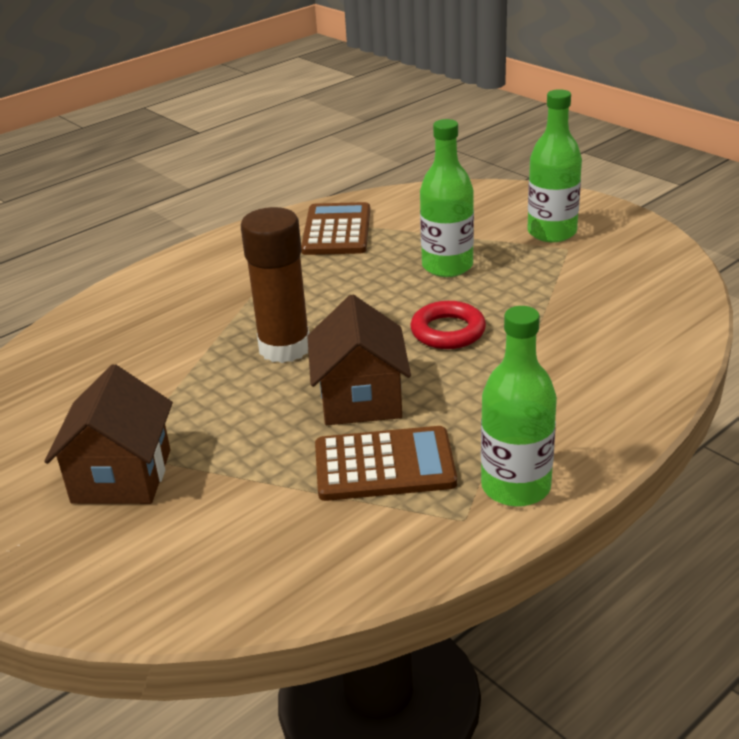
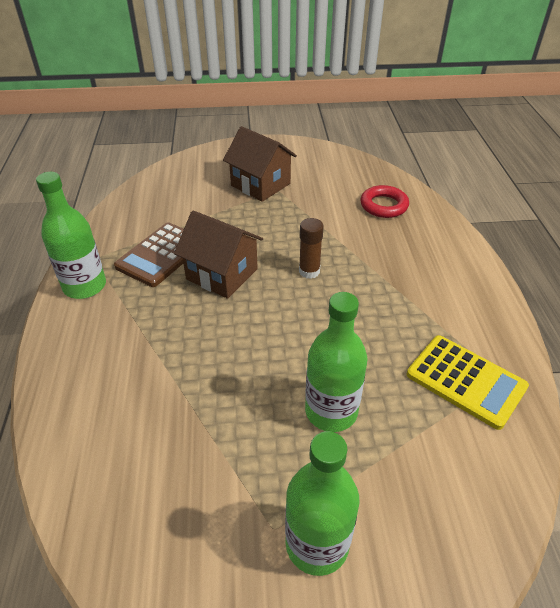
camera: 125 degrees right, 10 degrees up
(284, 348) = (309, 271): brown glue stick -> brown glue stick, size x0.56
(336, 230) = (466, 381): brown calculator -> yellow calculator
(448, 331) = (241, 350): red ring -> red ring (384, 205)

